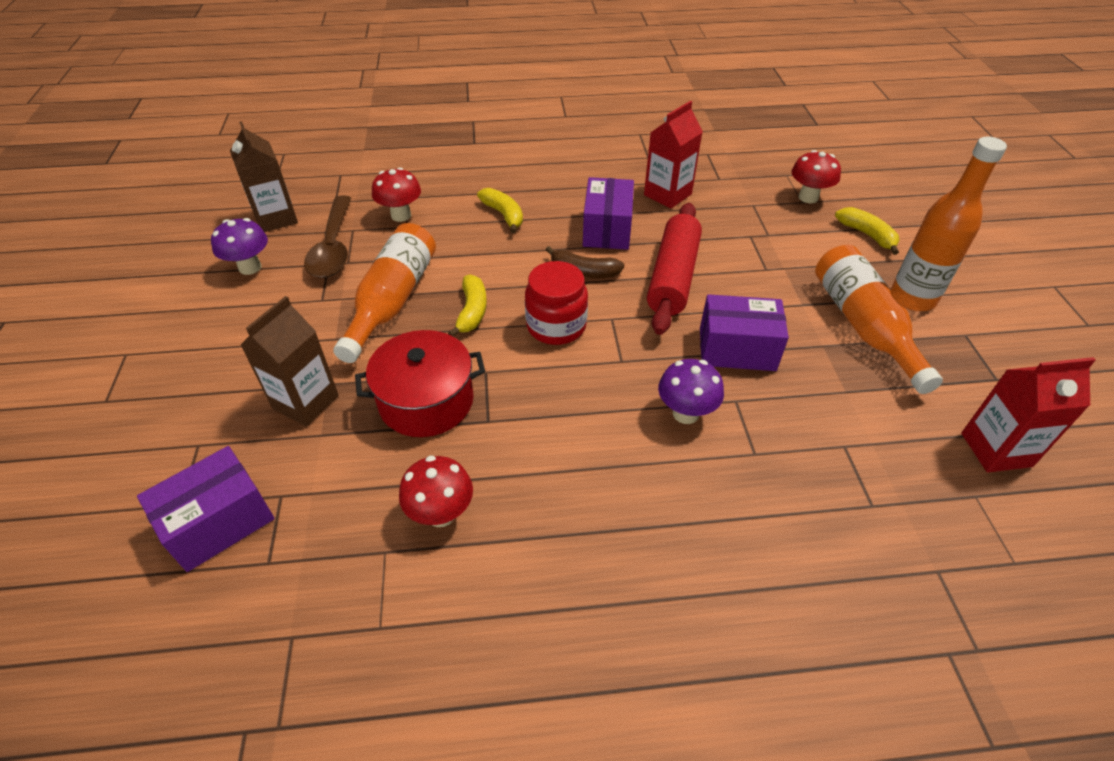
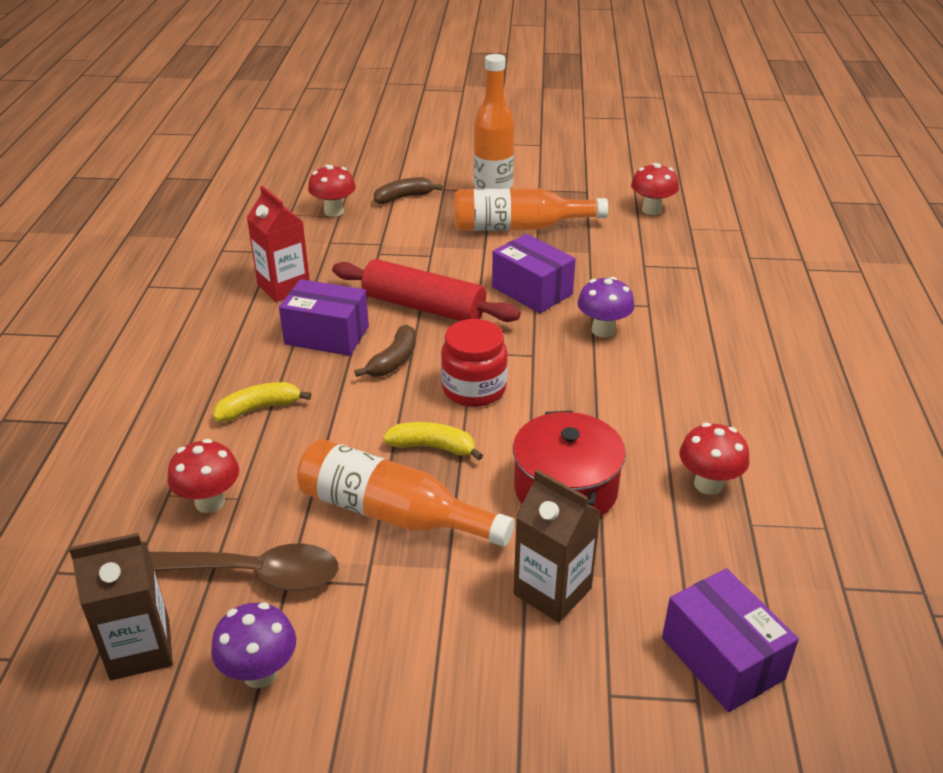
camera: 80 degrees left, 10 degrees down
(737, 349) = (532, 291): purple box -> purple box turned 60 degrees counterclockwise
(867, 235) = (404, 197): yellow banana -> brown banana
(996, 449) = (651, 210): red carton -> red mushroom

